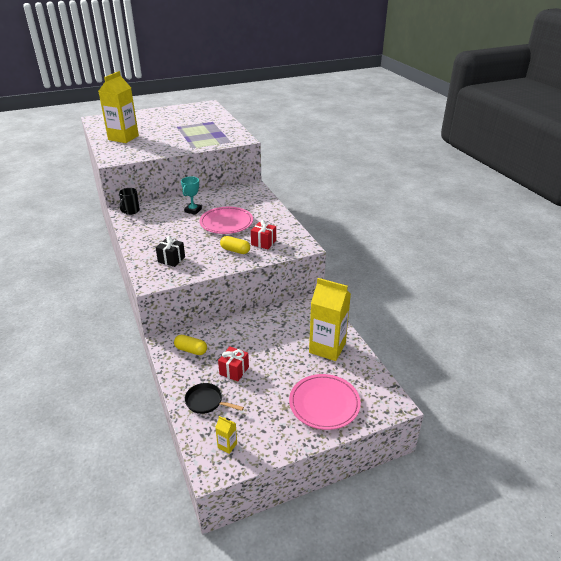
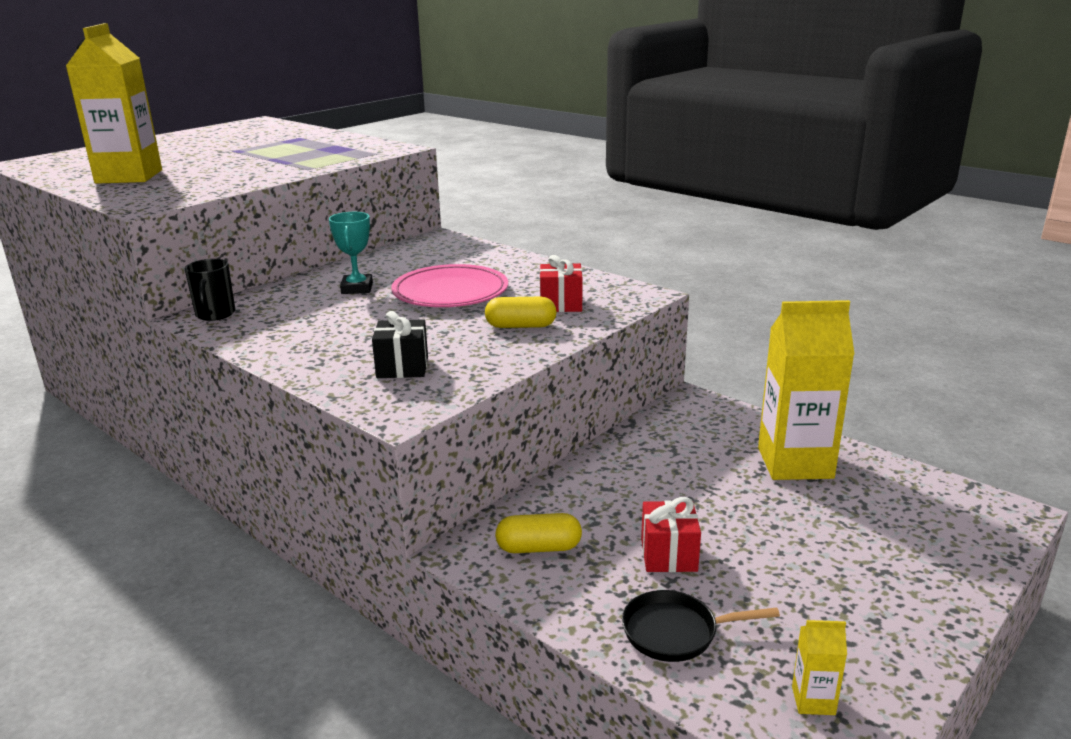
camera: 25 degrees left, 10 degrees down
(324, 404) = (899, 553): pink plate -> none

